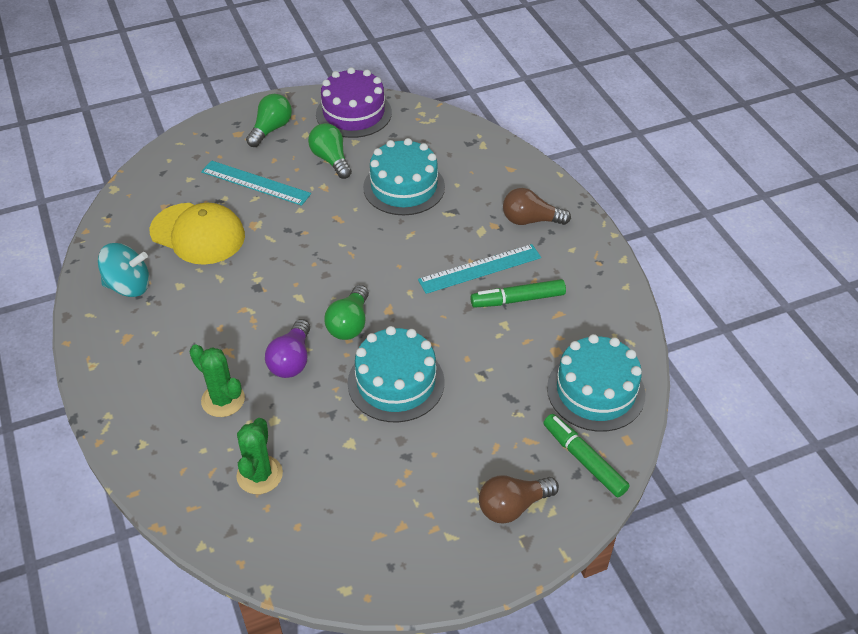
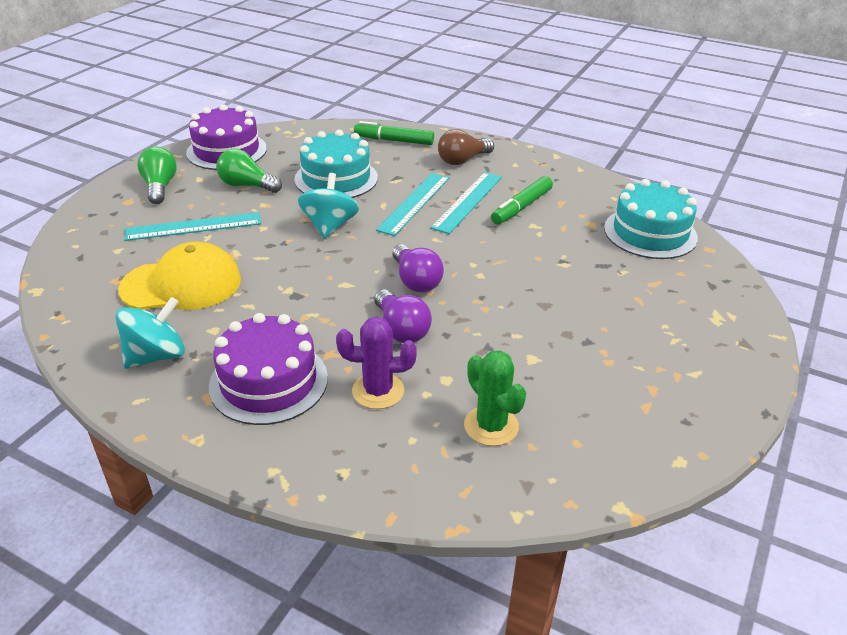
camera: 40 degrees left, 10 degrees down
(169, 348) = (268, 382): none -> purple cake
(223, 400) = (378, 391): green cactus -> purple cactus
(347, 234) = (330, 226): none -> turquoise spinning top
(349, 324) = (416, 281): green light bulb -> purple light bulb
(396, 382) = (509, 299): turquoise cake -> none
(435, 246) = (414, 203): none -> turquoise ruler
(512, 506) = (704, 328): brown light bulb -> none
(584, 460) = (703, 274): green marker -> green marker (394, 140)

